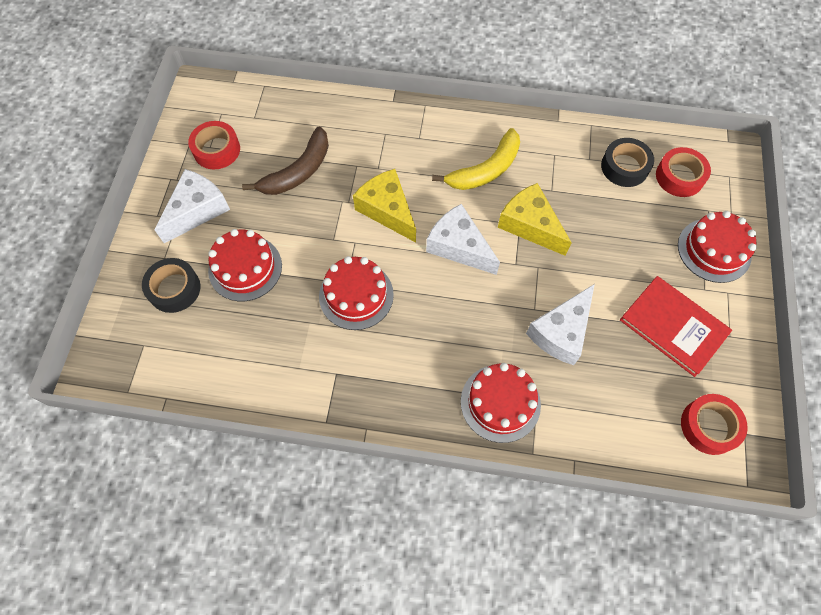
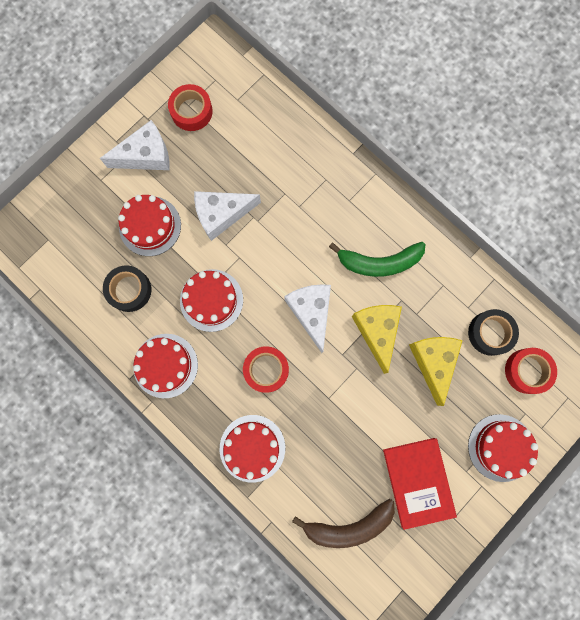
camera: 35 degrees right, 15 degrees up
(174, 289) = (93, 210): black tape -> black tape (129, 290)
(298, 172) = (238, 170): brown banana -> brown banana (348, 525)
(355, 384) = (165, 365): none -> red cake
(387, 210) = (281, 247): yellow cheese -> yellow cheese (433, 362)
(485, 170) = (379, 262): yellow banana -> green banana
(561, 332) = (334, 429): white cheese -> white cheese (221, 214)
(709, 426) = (382, 567): red tape -> red tape (266, 370)

